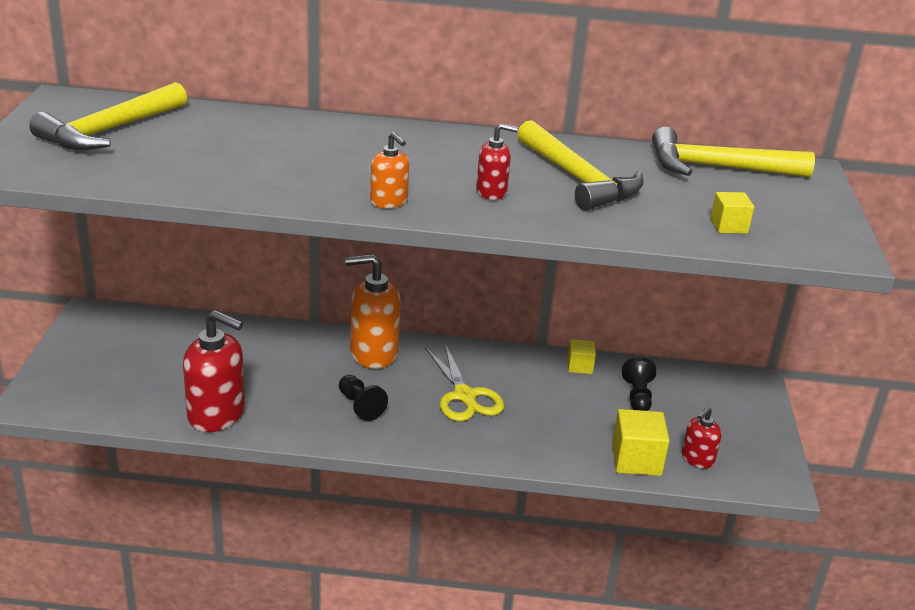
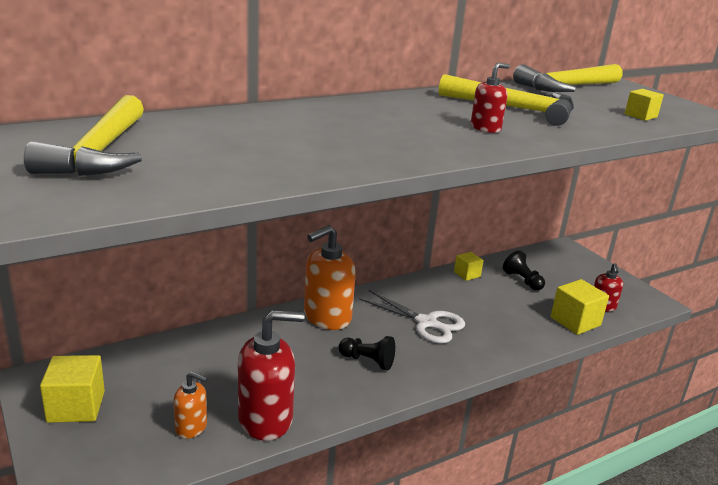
camera: 35 degrees left, 5 degrees down
(96, 345) = (76, 406): none -> yellow cube
(389, 201) = (437, 150): orange soap dispenser -> orange soap dispenser (191, 427)
(465, 396) = (427, 323): yellow scissors -> white scissors

